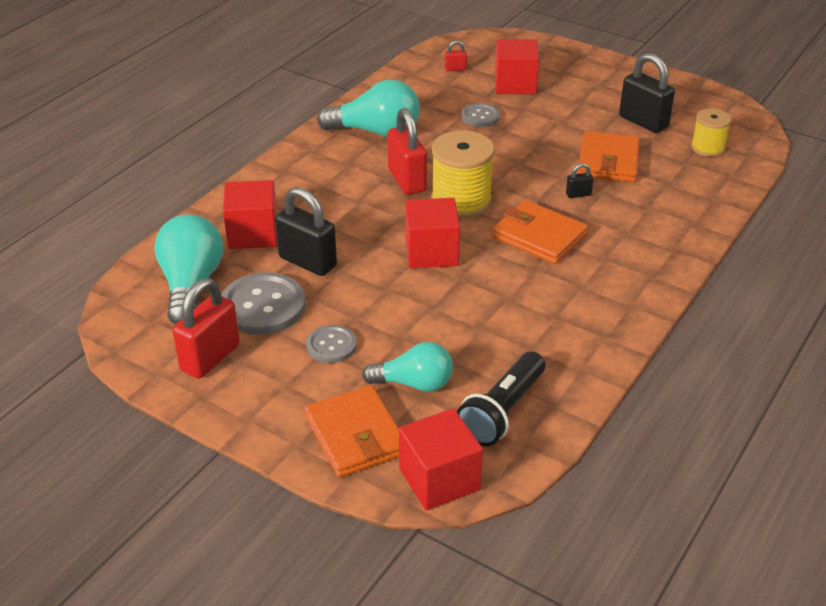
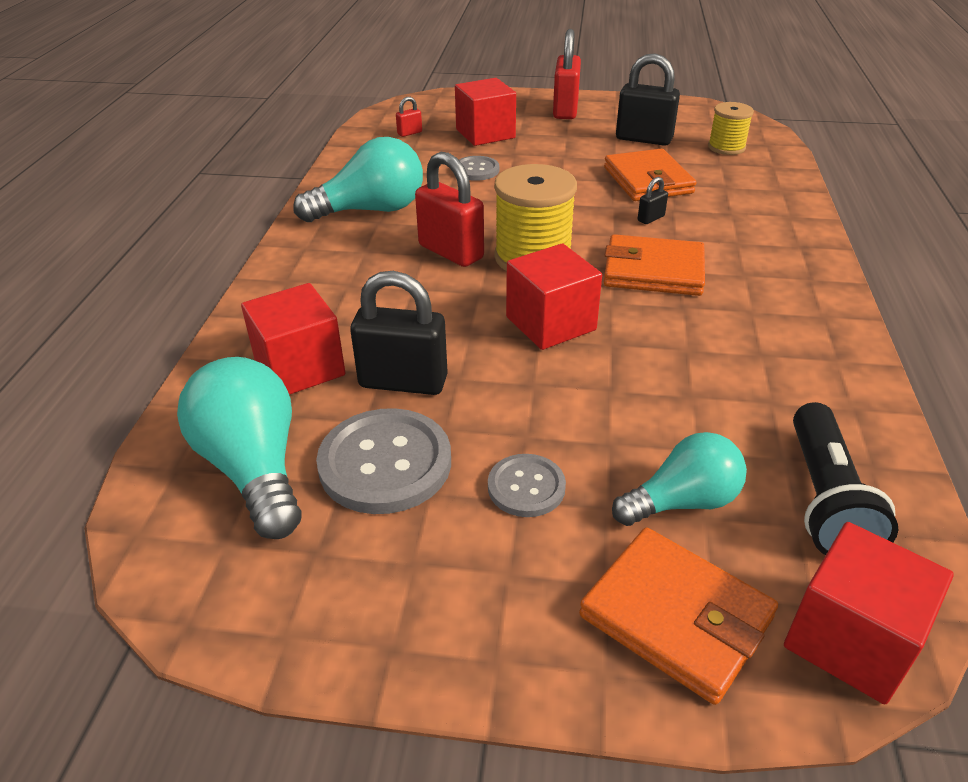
camera: 25 degrees left, 0 degrees up
(210, 358) = (360, 574): red padlock -> red padlock (565, 110)

